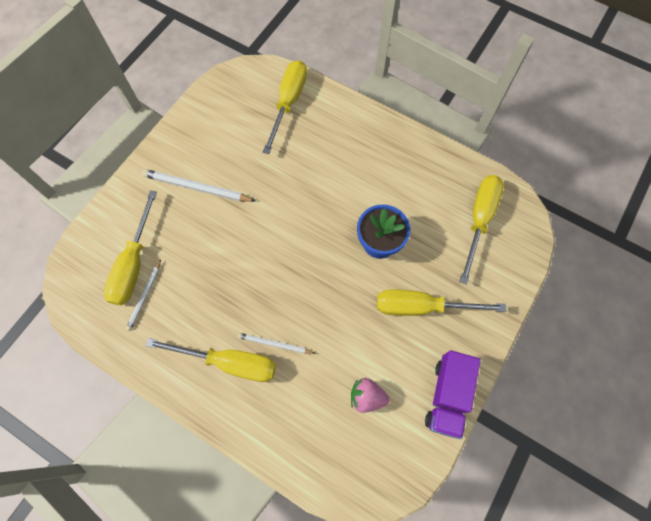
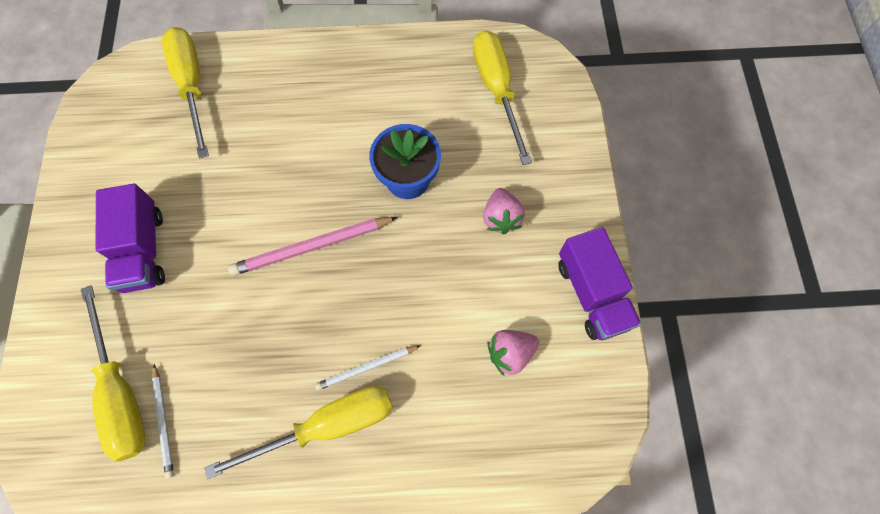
camera: 35 degrees left, 0 degrees up
(197, 188) = (143, 250): white pencil -> purple truck
(292, 248) = (312, 247): none -> pink pencil
(422, 307) = (501, 218): yellow screwdriver -> pink strawberry

